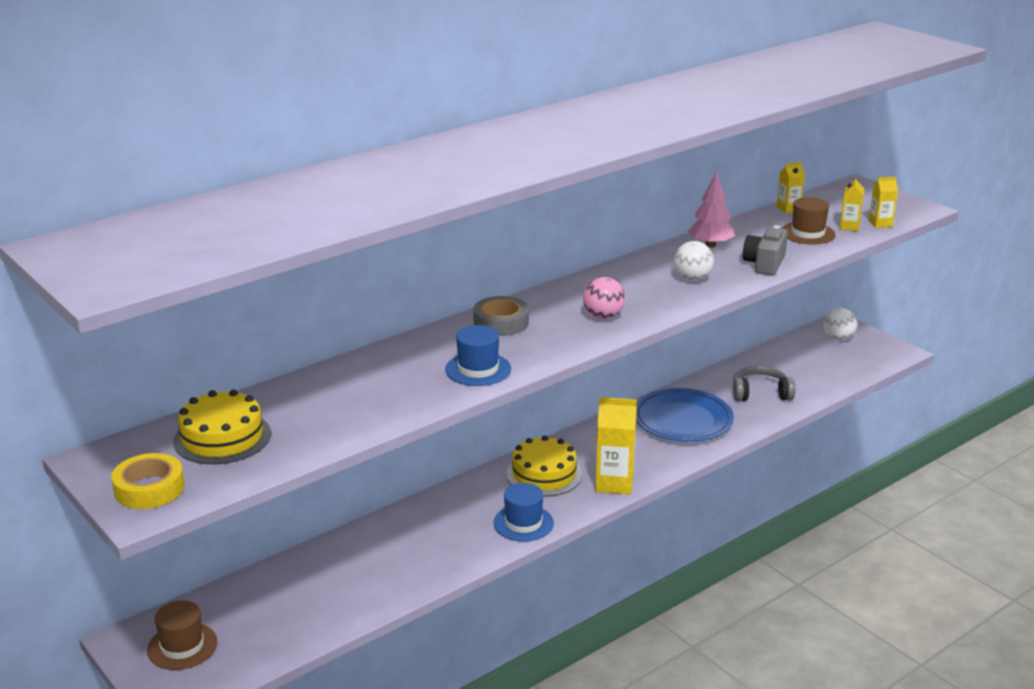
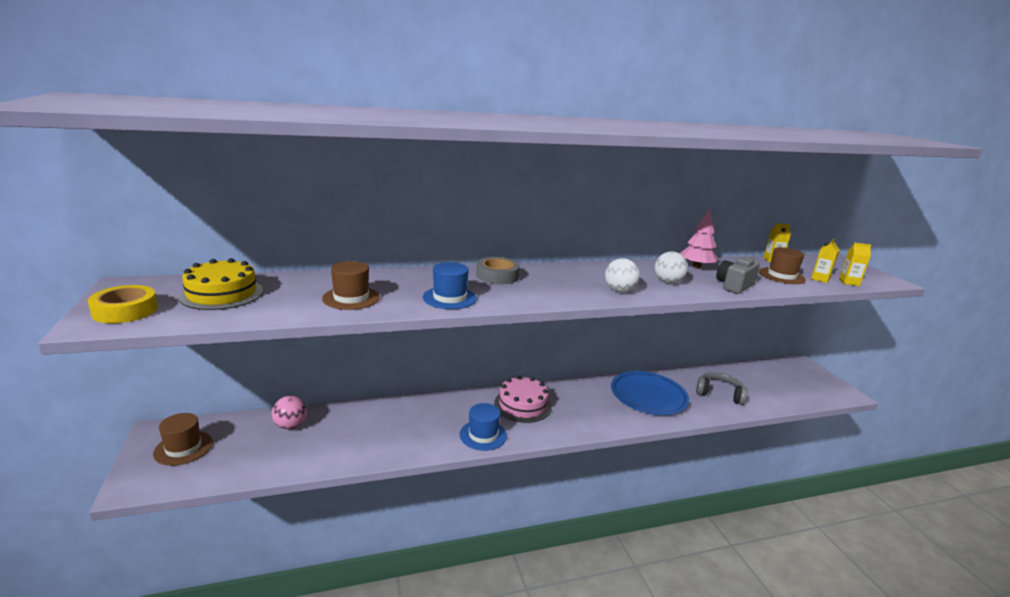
camera: 20 degrees right, 5 degrees down
(372, 401) = (351, 298): none -> brown hat
(544, 474) = (522, 405): yellow cake -> pink cake
(603, 316) = (577, 289): pink ball -> pink ball (290, 426)
(614, 483) = (570, 426): yellow carton -> none
(838, 338) = (798, 372): white ball -> white ball (619, 290)

